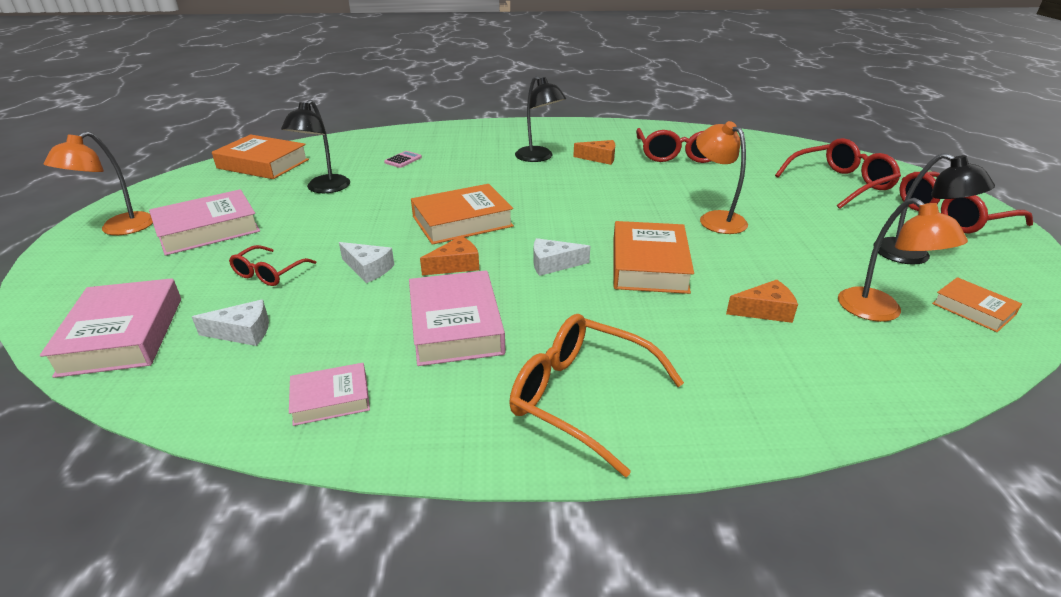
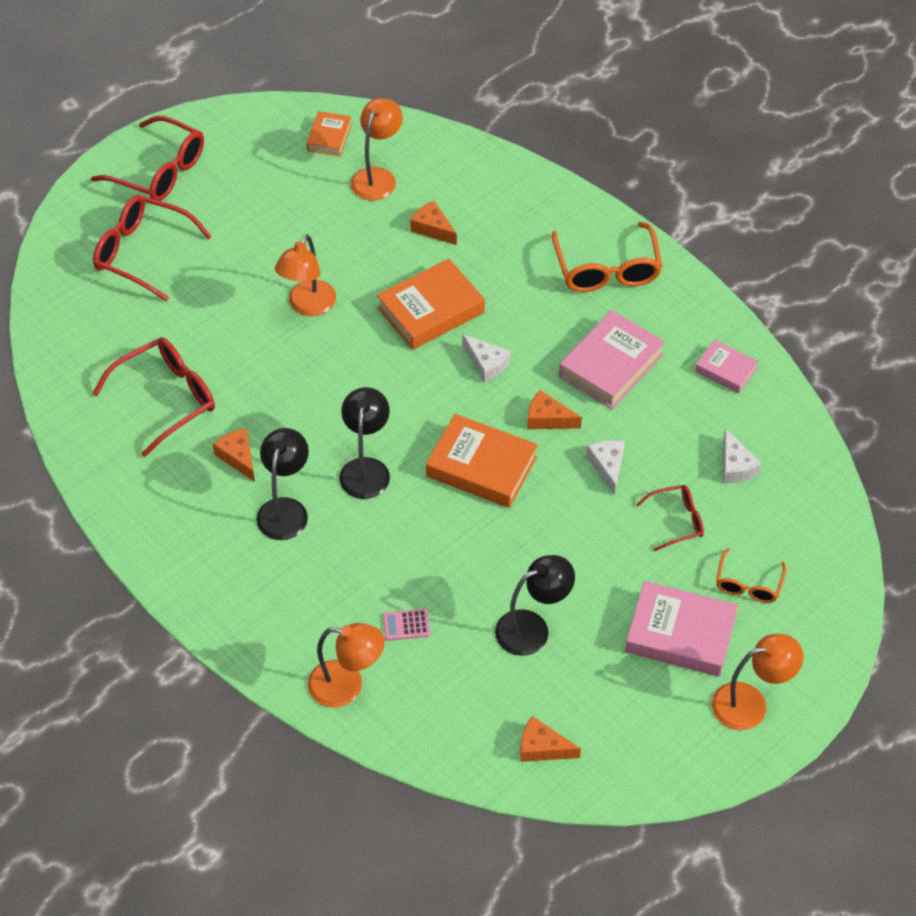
camera: 130 degrees left, 20 degrees up
(122, 335) = (808, 526): pink book -> none
(165, 275) = (748, 584): none -> orange glasses
(243, 332) = (735, 466): white cheese -> white cheese turned 150 degrees counterclockwise
(263, 164) = (542, 747): orange book -> orange cheese
(402, 137) = (347, 686): none -> orange lamp
(913, 256) = (269, 178): black lamp -> black lamp (366, 469)

